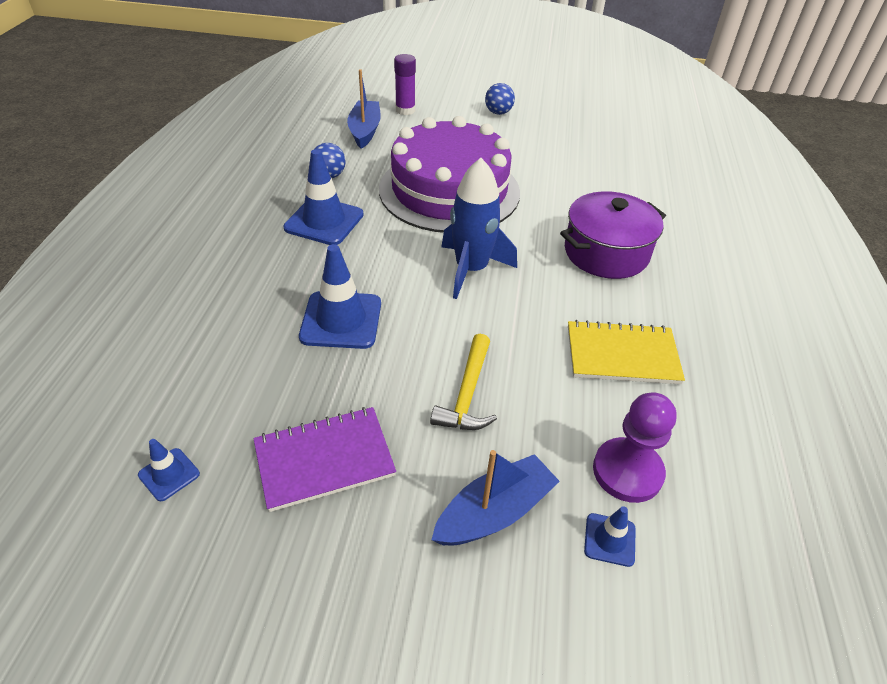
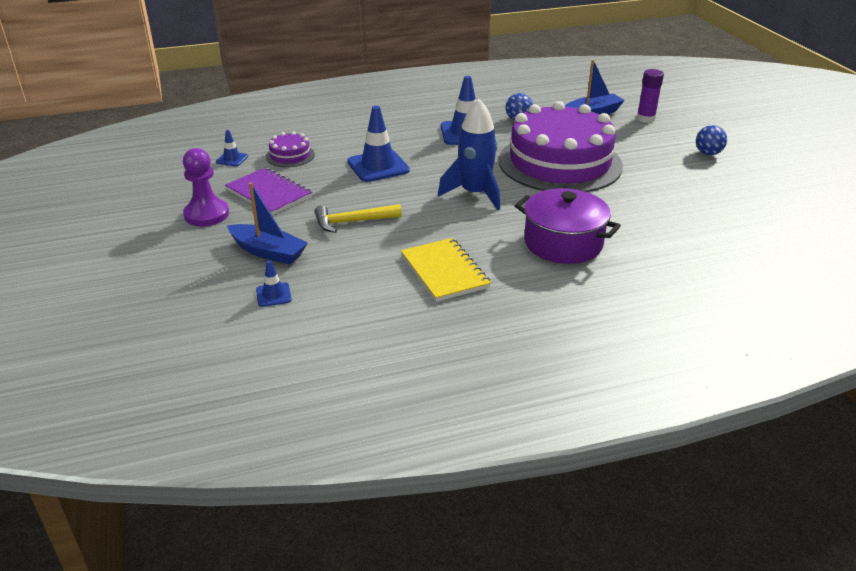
camera: 65 degrees right, 10 degrees down
(227, 397) = (290, 155): none -> purple cake
(627, 471) = (332, 292): purple pawn -> purple pawn (206, 214)

